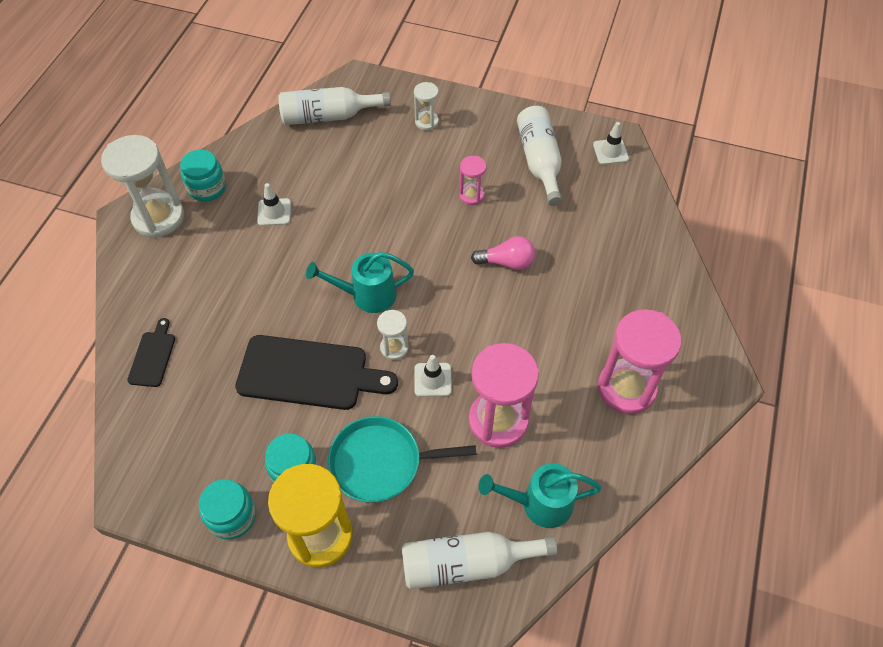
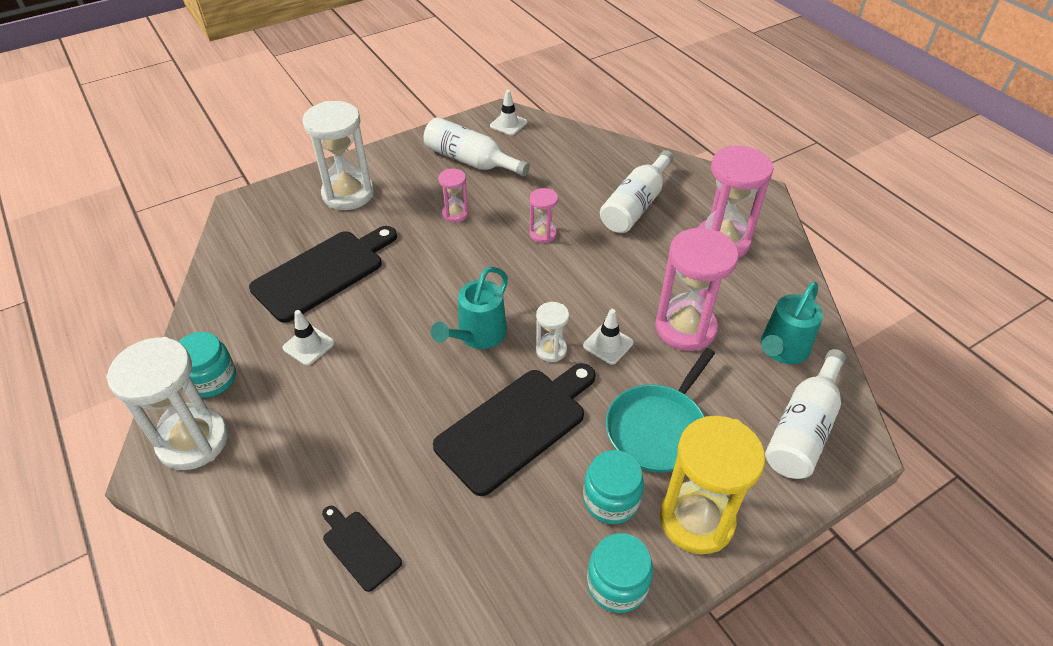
camera: 50 degrees left, 10 degrees down
(328, 116) = (254, 246): white bottle -> white bottle (635, 205)
(341, 169) = (323, 272): none -> black cutting board
(426, 122) = (348, 194): white hourglass -> white hourglass, size x2.00
(506, 262) = (543, 234): pink light bulb -> pink hourglass

